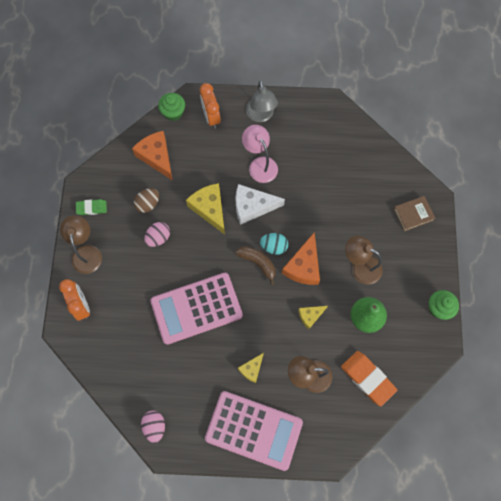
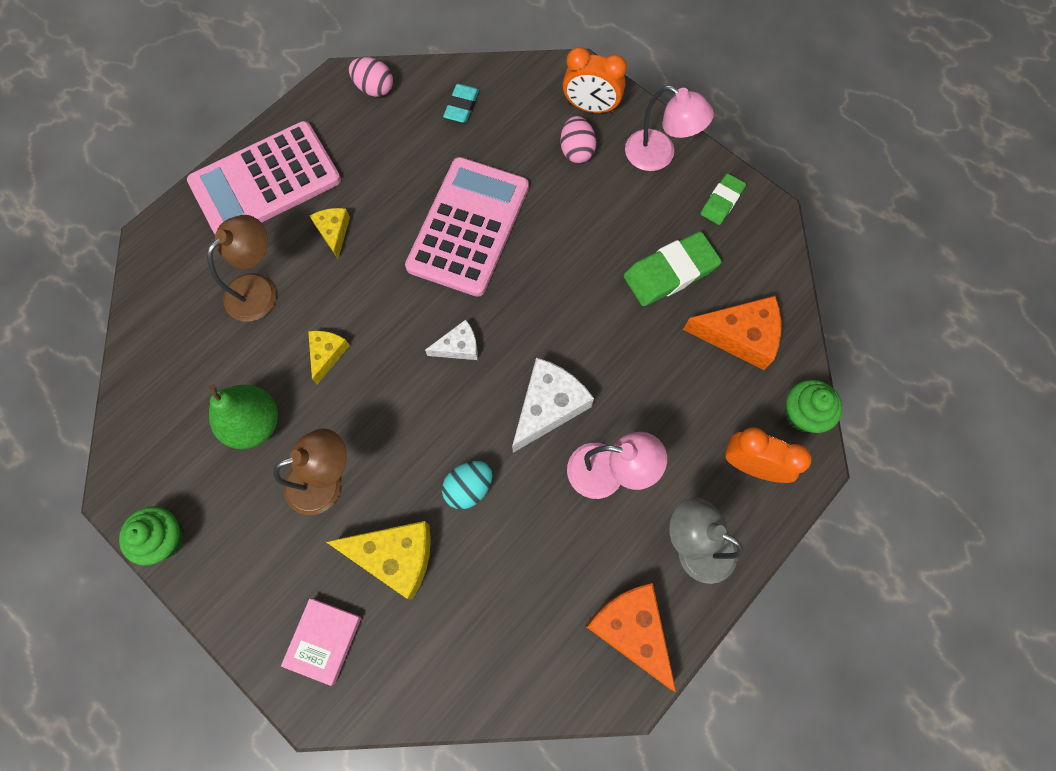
camera: 130 degrees right, 0 degrees up
(86, 252) = (659, 155): brown lamp -> pink lamp
(130, 370) = (461, 106): none -> turquoise eraser
(148, 204) = (670, 272): brown egg -> green eraser
(158, 238) = (607, 250): pink egg -> pink egg (576, 151)
(210, 209) = (595, 346): yellow cheese -> yellow cheese (394, 556)
(258, 263) = (458, 346): brown banana -> white cheese
(274, 247) = (463, 386): turquoise egg -> turquoise egg (469, 488)
(303, 266) = (399, 403): orange cheese -> orange cheese (632, 629)
(367, 378) = (184, 356): orange eraser -> none
(413, 214) = (324, 641): brown book -> pink book

